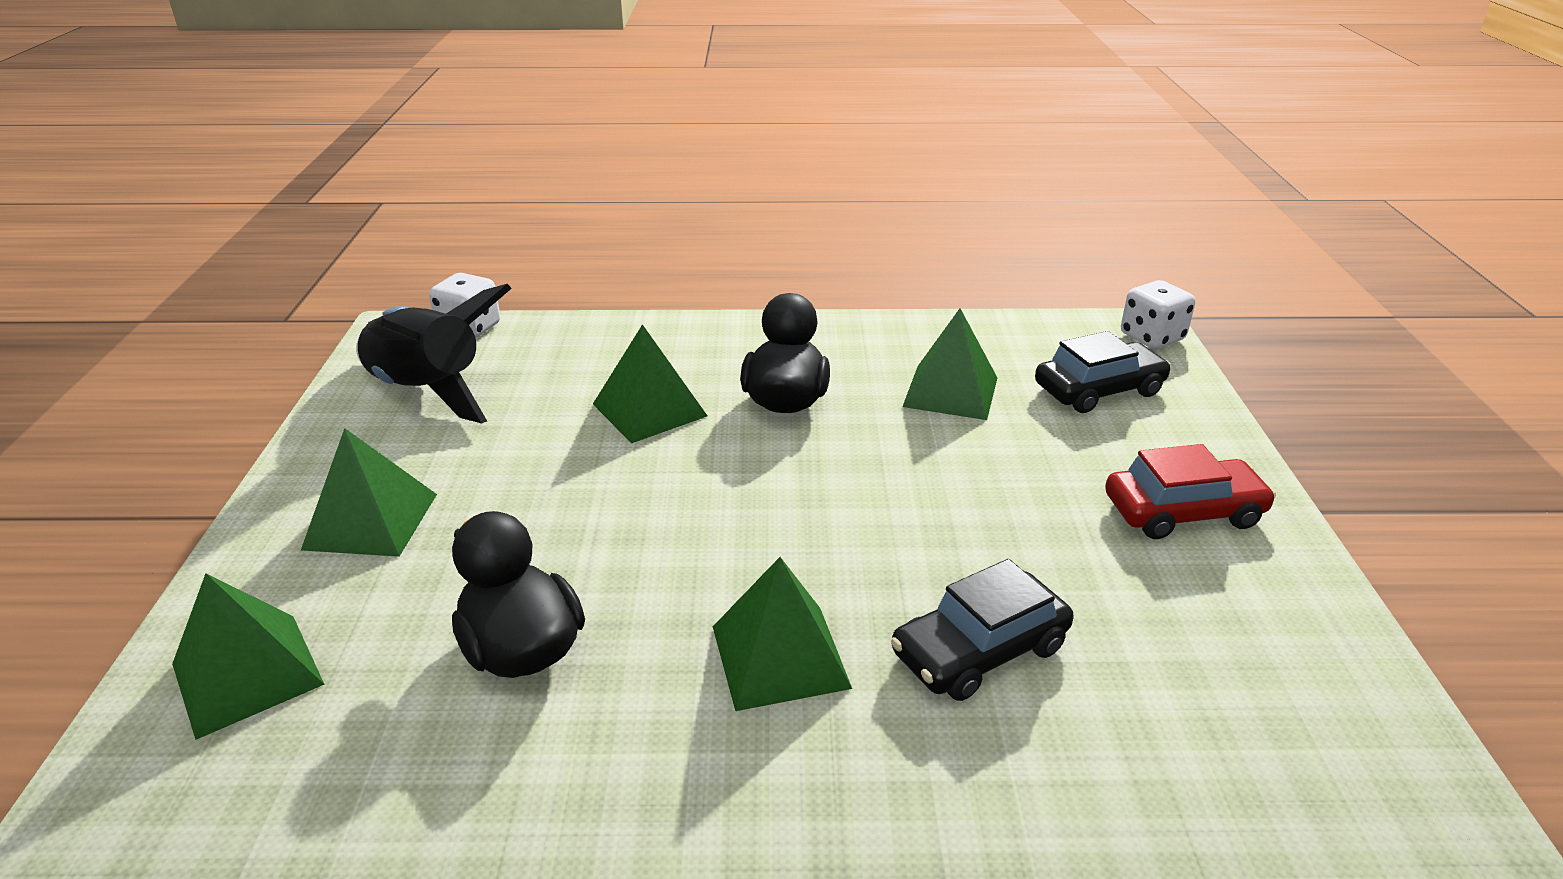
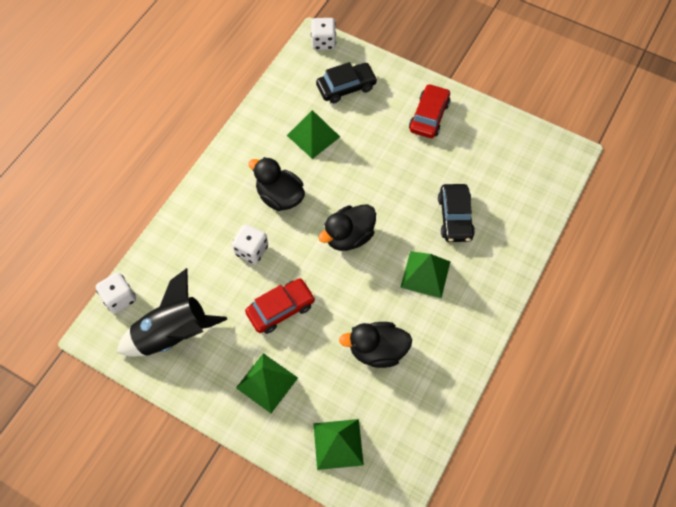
camera: 60 degrees left, 30 degrees up
(547, 482) = (280, 309): none -> red car
(649, 410) = (251, 250): green pyramid -> white dice
(776, 507) = (349, 236): none -> black duck
(1099, 390) = (346, 87): black car -> black car turned 60 degrees clockwise

